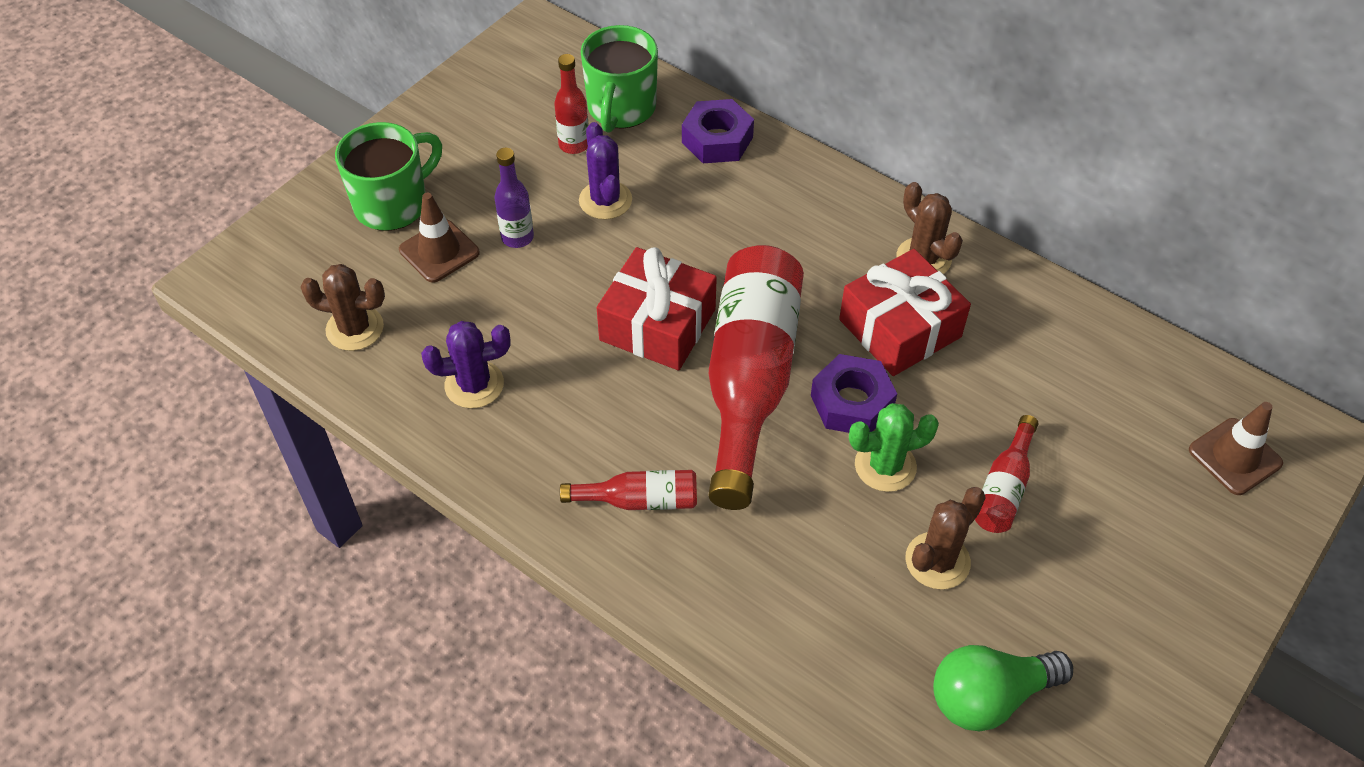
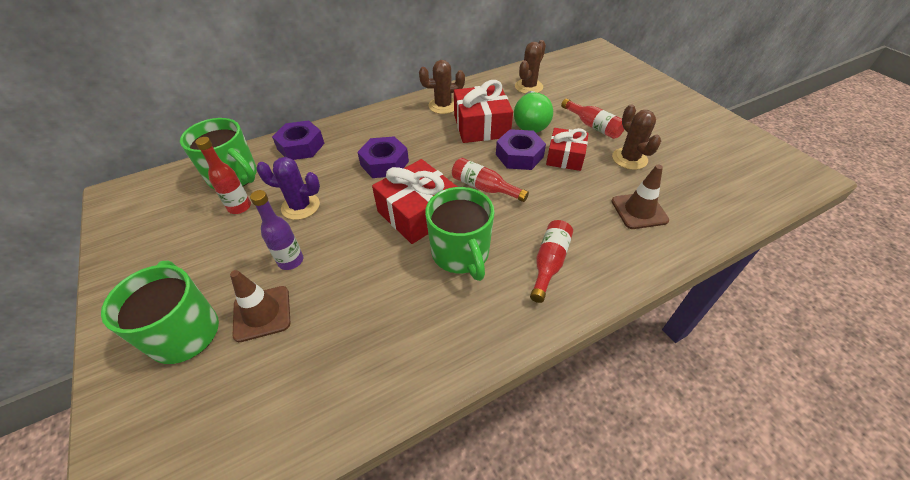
camera: 65 degrees left, 5 degrees down
(355, 328) = (291, 402): brown cactus -> brown cactus (528, 87)
(474, 385) = (405, 328): purple cactus -> none
(608, 397) = (461, 254): none -> green mug
(735, 246) = (384, 163): none -> purple nut
(749, 381) = (484, 187): red bottle -> red bottle, size x0.45
(885, 466) = (565, 157): green cactus -> red gift
(989, 697) = (712, 168): green light bulb -> green light bulb (530, 123)
(1235, 457) = (599, 67): brown traffic cone -> brown traffic cone (639, 211)

